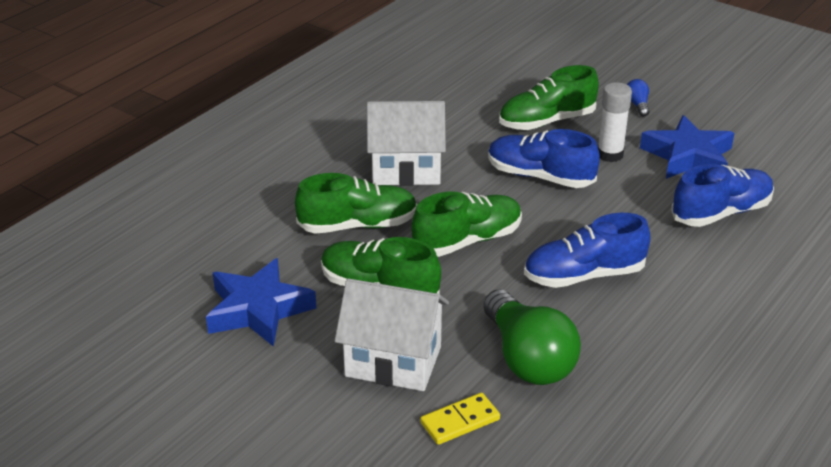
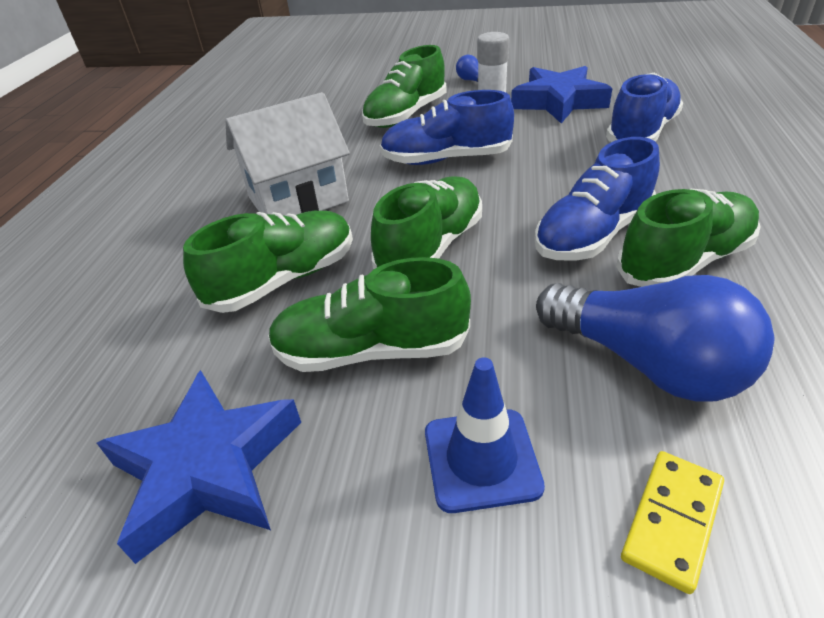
camera: 25 degrees left, 5 degrees up
(393, 361) = (481, 459): white house -> blue traffic cone
(528, 358) = (647, 363): green light bulb -> blue light bulb
(623, 317) = (684, 262): none -> green shoe

